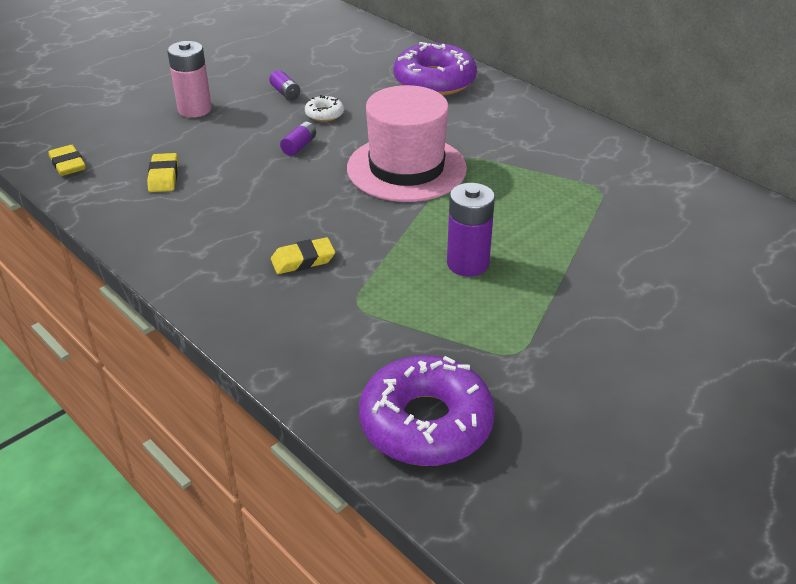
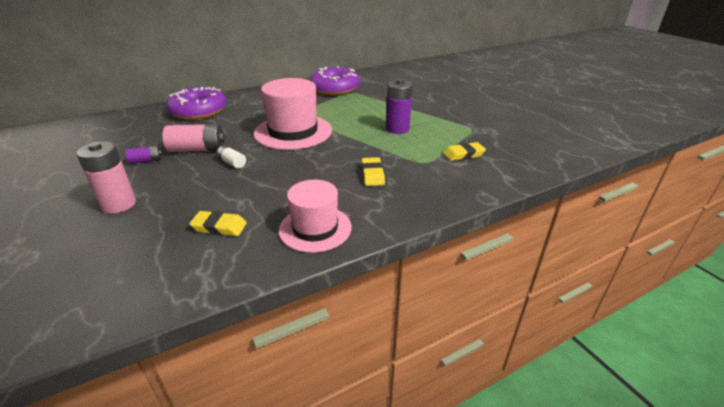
camera: 75 degrees left, 5 degrees down
(68, 164) = (137, 291): yellow eraser -> yellow eraser (463, 154)
(169, 238) = (315, 228): none -> pink hat
(299, 146) = (232, 163): purple battery -> white battery
(324, 114) = (197, 149): white donut -> pink battery
(426, 423) = (521, 155): purple donut -> purple donut (335, 88)

